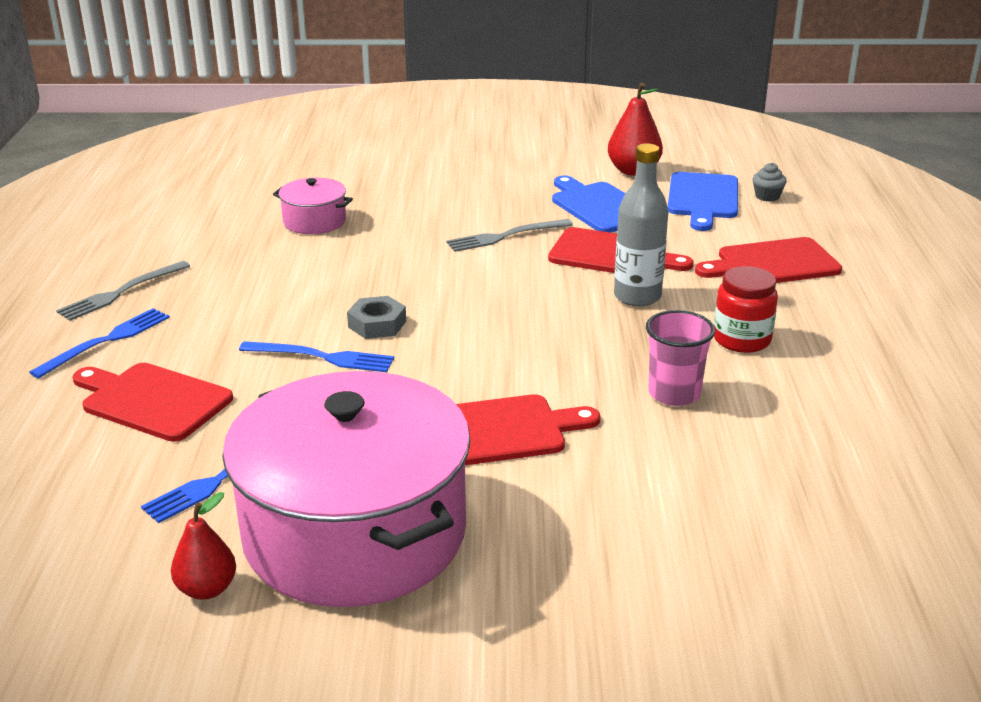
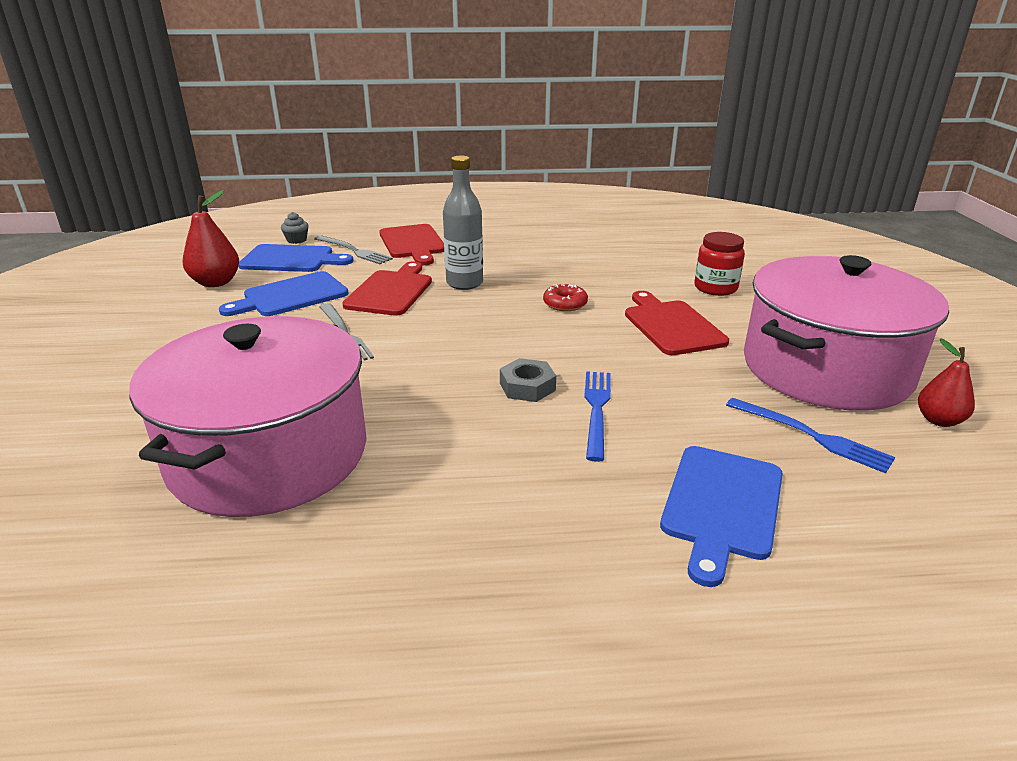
camera: 95 degrees left, 0 degrees up
(106, 341) = (612, 581): blue fork -> none
(121, 292) = (471, 603): grey fork -> grey fork (353, 251)
(152, 401) = (722, 506): red cutting board -> blue cutting board
(315, 221) = (268, 454): pink pot -> pink pot, size x2.33
(572, 360) = (565, 304): none -> red donut
(674, 393) = (597, 274): pink cup -> none
(742, 340) = (523, 255): red jar -> red jar (715, 288)

